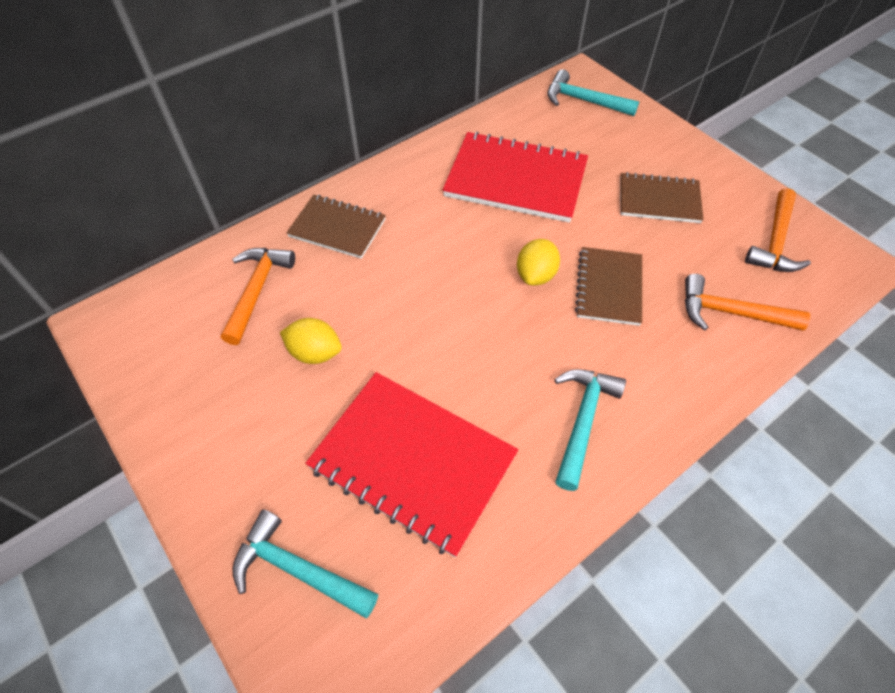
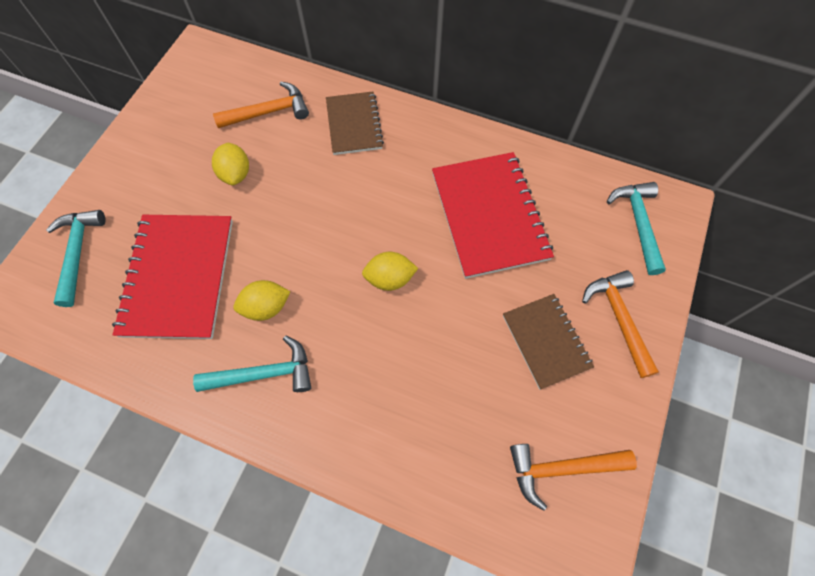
camera: 60 degrees right, 10 degrees up
(505, 389) = (266, 307): none -> yellow lemon
(609, 287) = (410, 340): brown notebook -> none
(731, 312) = (441, 453): orange hammer -> orange hammer (619, 319)

